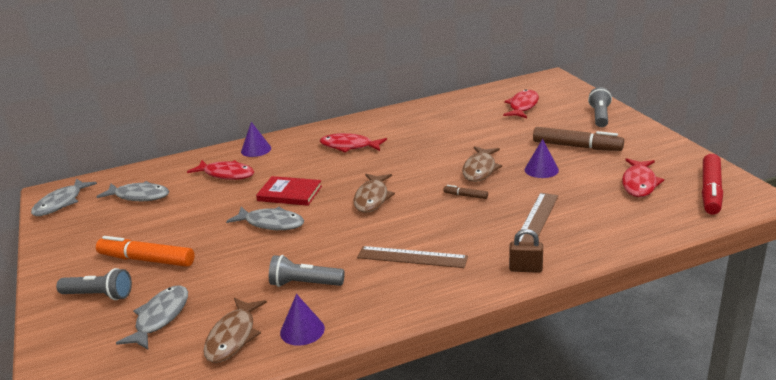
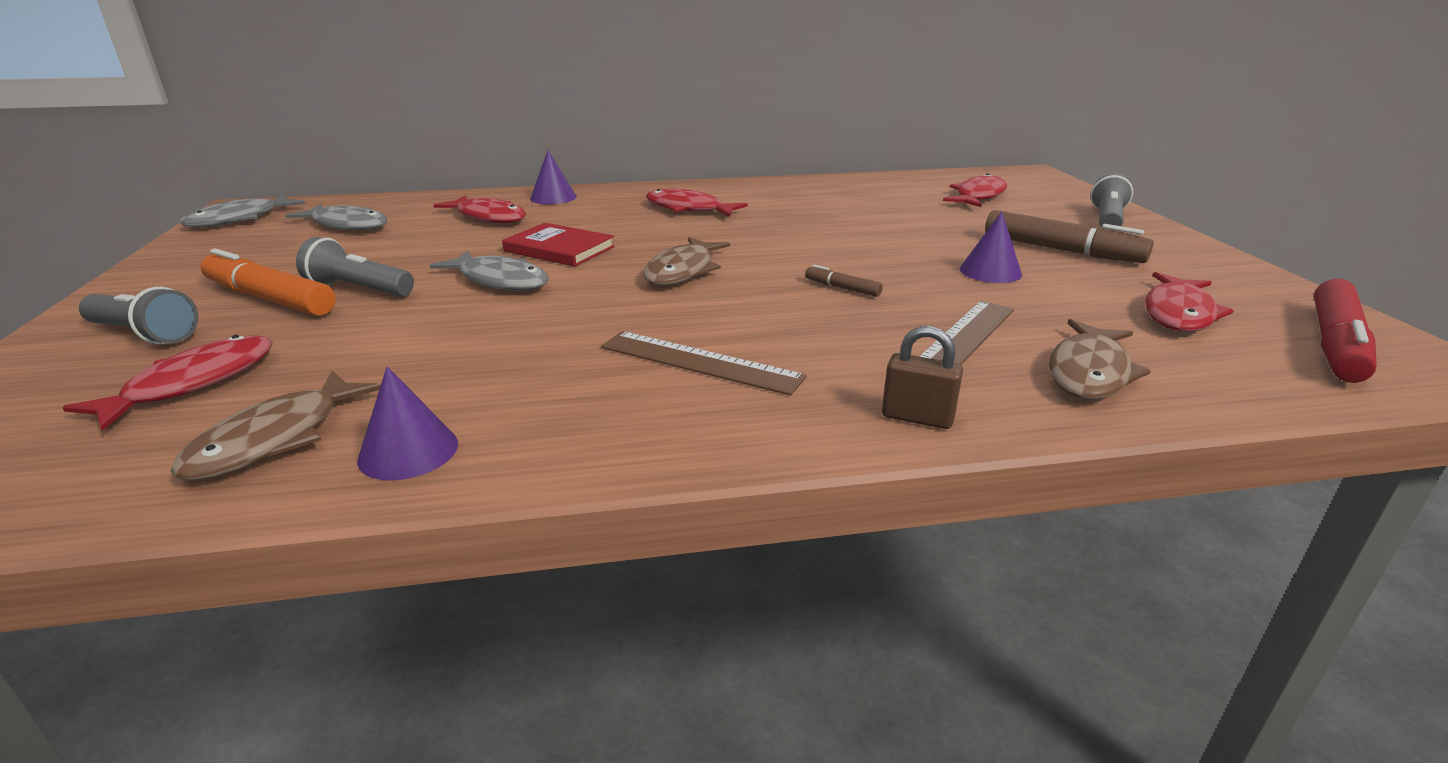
camera: 10 degrees right, 0 degrees up
(160, 317) = (194, 383): grey fish -> red fish
(304, 284) = (480, 373): grey flashlight -> grey flashlight (358, 289)
(480, 169) = (881, 258): brown fish -> brown fish (1089, 372)

